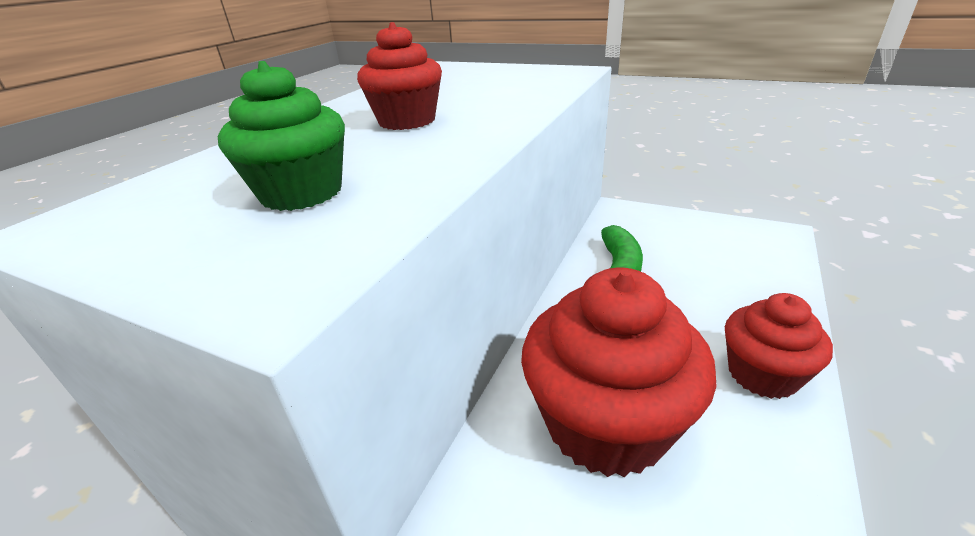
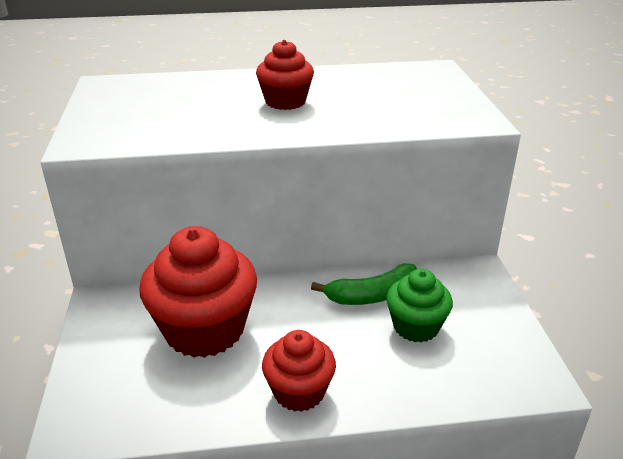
camera: 55 degrees right, 0 degrees up
(302, 193) = (163, 114): green cupcake -> green cupcake (416, 326)

